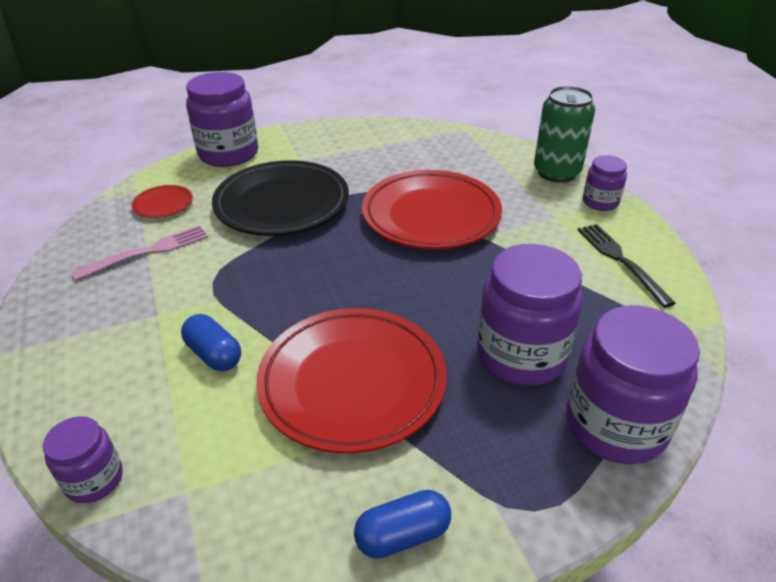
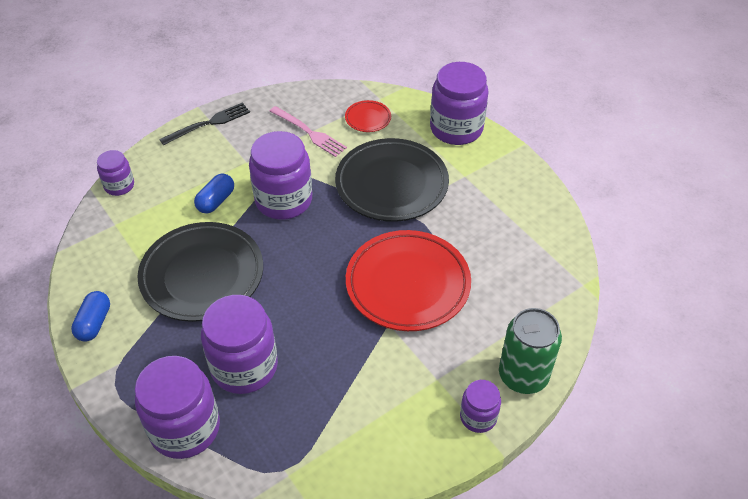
camera: 75 degrees right, 10 degrees up
(255, 288) = (283, 200): none -> purple jar
(352, 383) = (202, 275): red plate -> black plate
(403, 535) = (94, 323): blue capsule -> blue capsule turned 45 degrees clockwise
(620, 260) = (382, 434): black fork -> black fork (209, 123)

